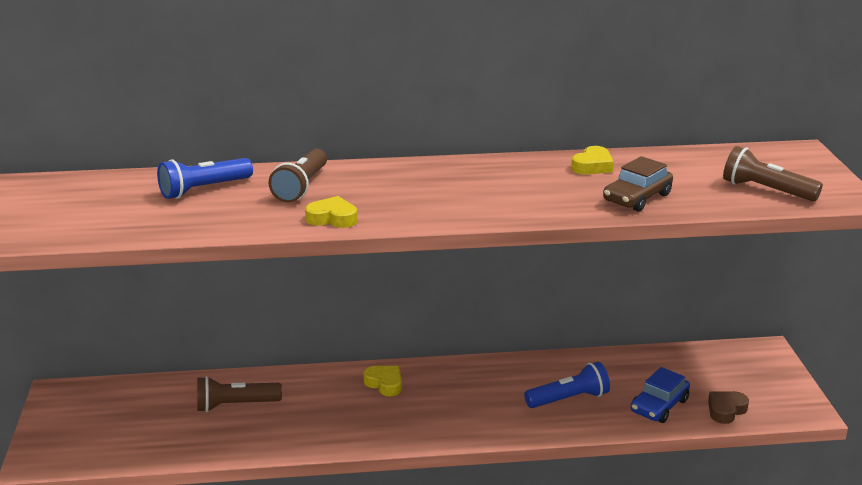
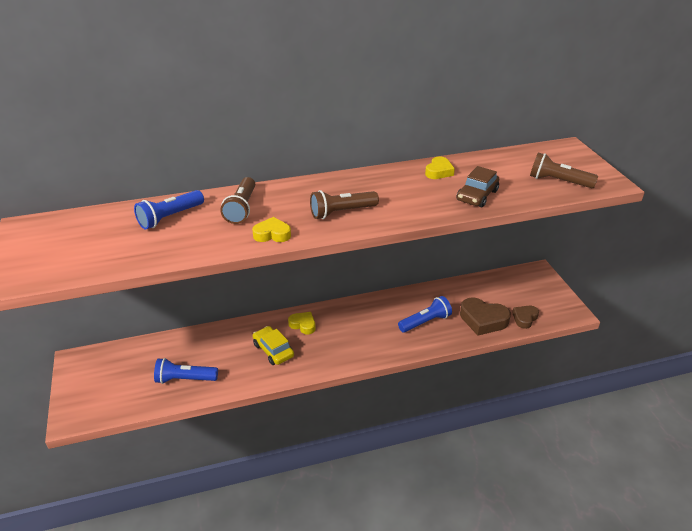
camera: 10 degrees left, 10 degrees up
(199, 432) = (184, 379): none -> blue flashlight
(235, 405) = (205, 354): brown flashlight -> brown flashlight (341, 212)
(333, 411) = (273, 350): none -> yellow car
(659, 406) = (483, 320): blue car -> brown heart

